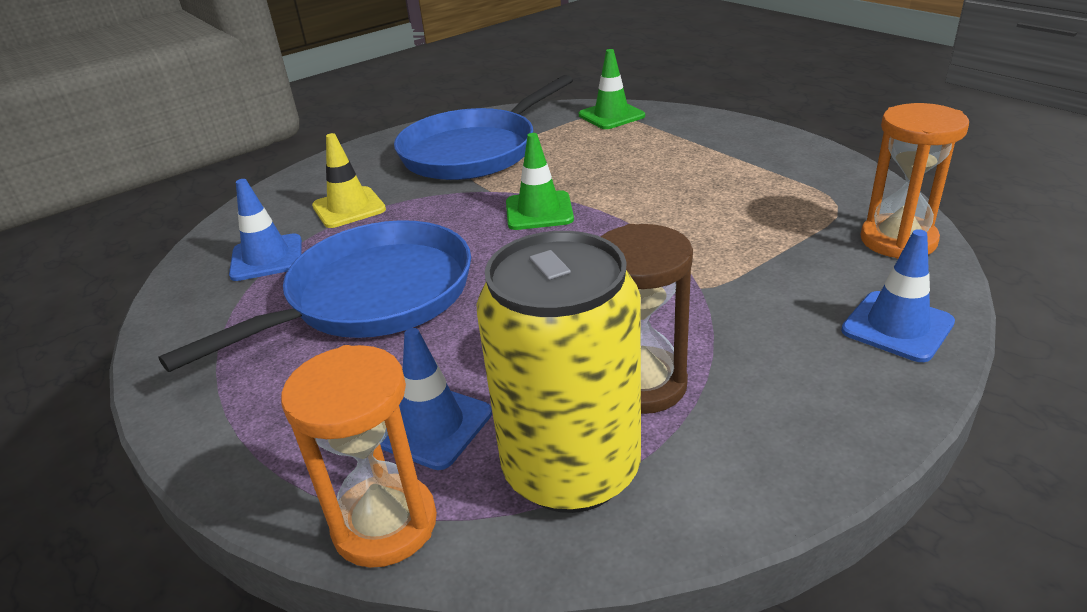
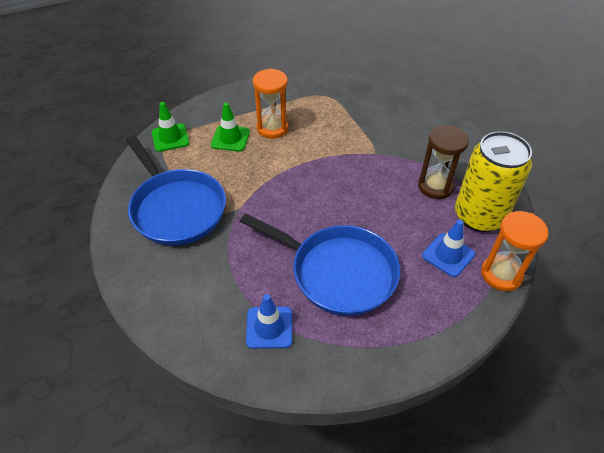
camera: 80 degrees left, 15 degrees up
(349, 208) = (221, 281): yellow traffic cone -> none
(372, 297) = (338, 272): blue pan -> blue pan turned 150 degrees clockwise
(539, 211) = (277, 191): green traffic cone -> green traffic cone (230, 138)
(897, 326) = (418, 113): blue traffic cone -> none
(898, 240) = (362, 91): orange hourglass -> orange hourglass (272, 128)

